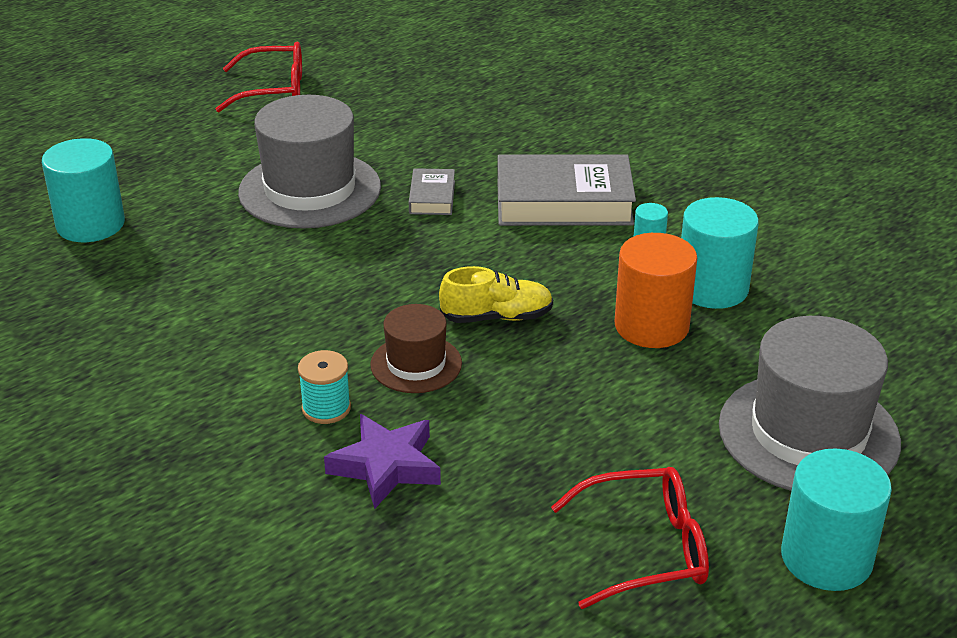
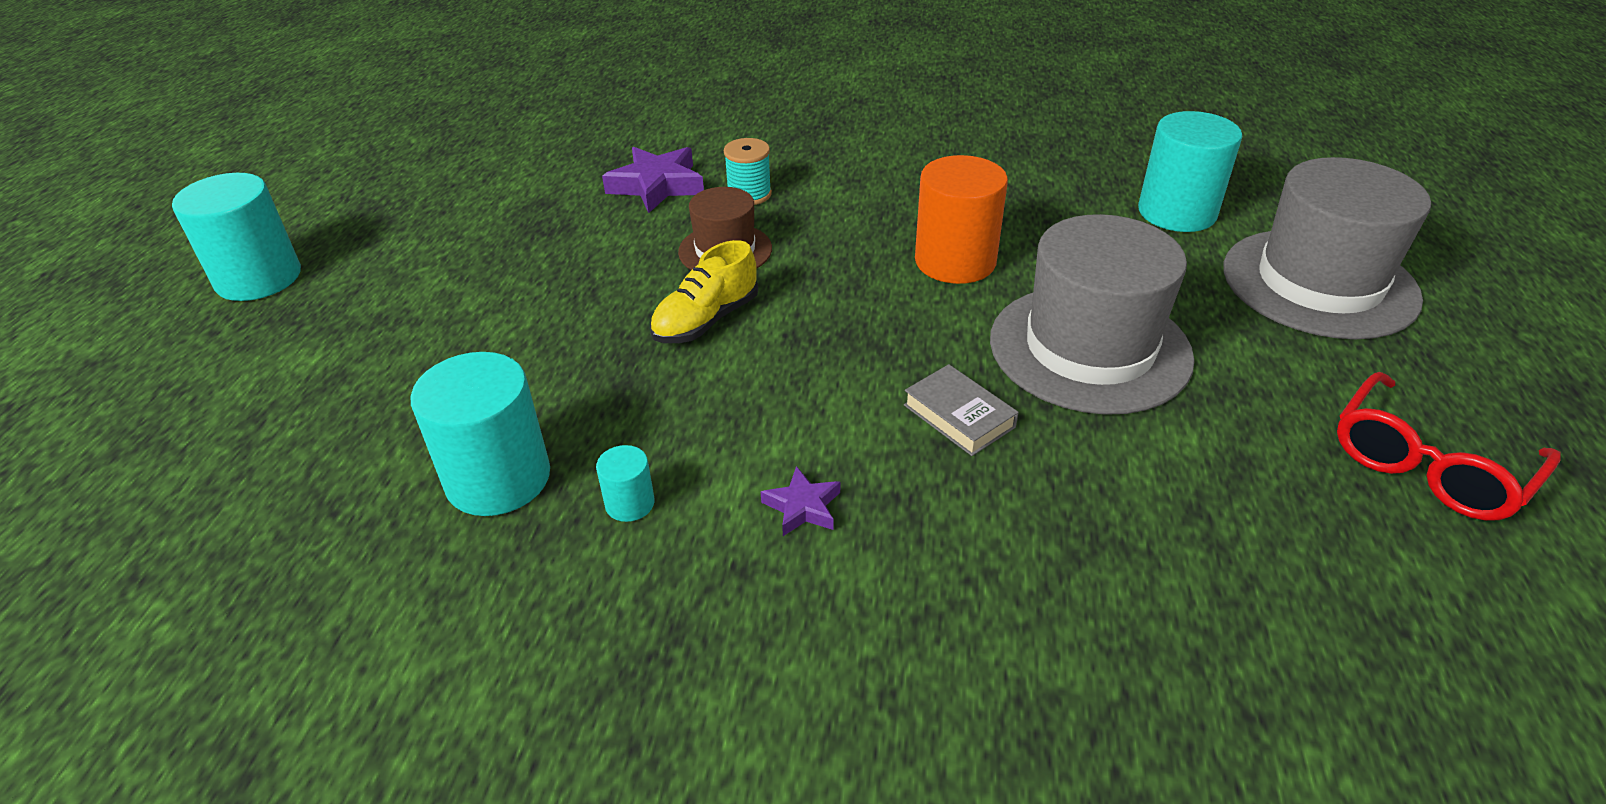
camera: 140 degrees right, 5 degrees up
(564, 202) = (803, 507): grey book -> purple star
(645, 549) = (415, 224): red glasses -> none
(651, 326) = (538, 391): orange cylinder -> orange cylinder (955, 261)
(808, 433) = (304, 364): grey hat -> grey hat (1319, 283)

